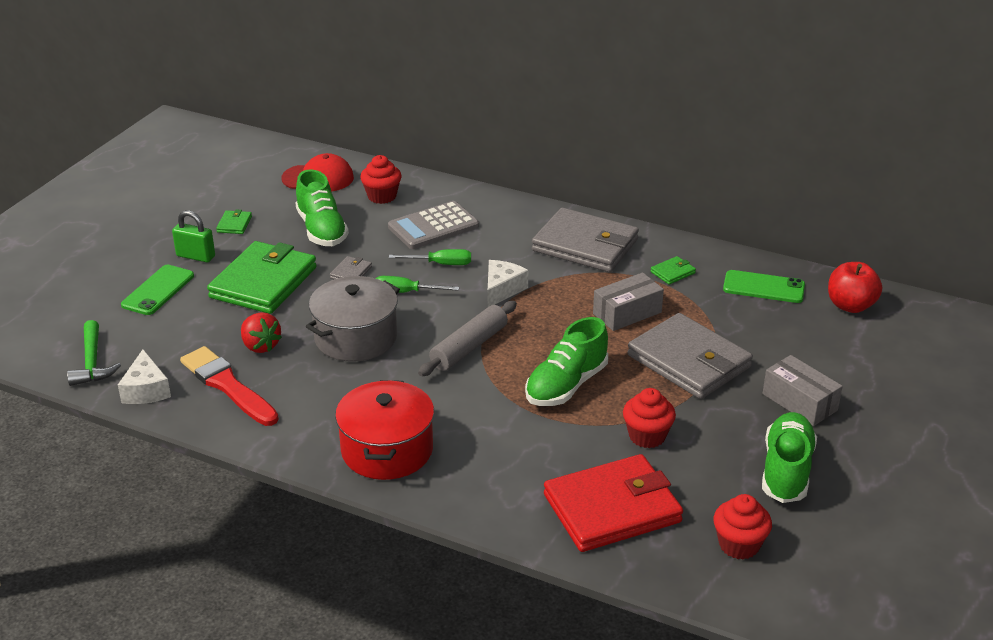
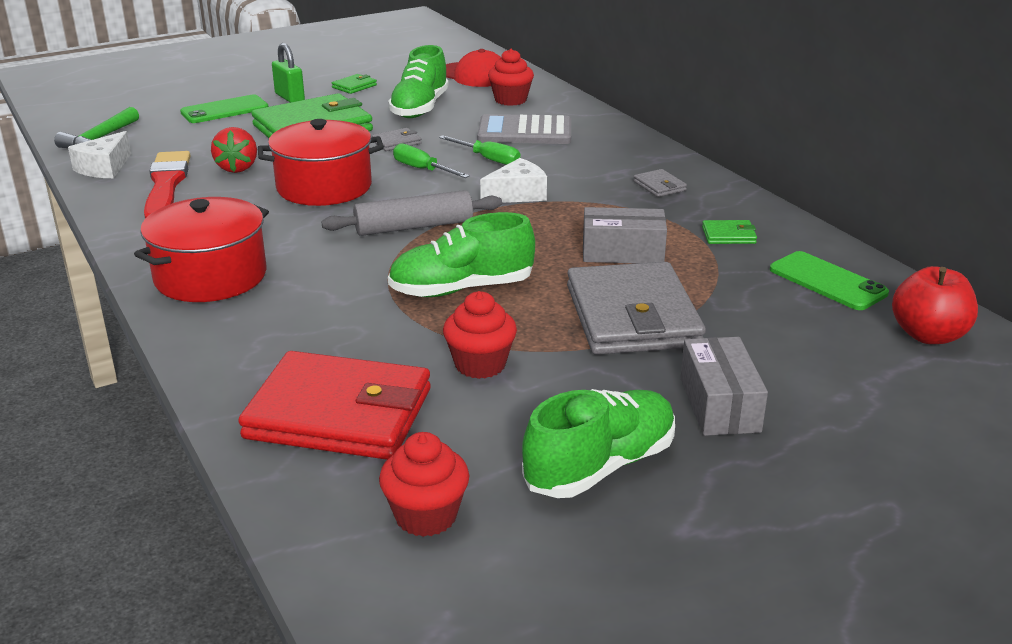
camera: 35 degrees right, 5 degrees down
(356, 337) = (324, 187): grey pot -> red pot
(585, 245) = (659, 186): grey wallet -> grey wallet, size x0.40

